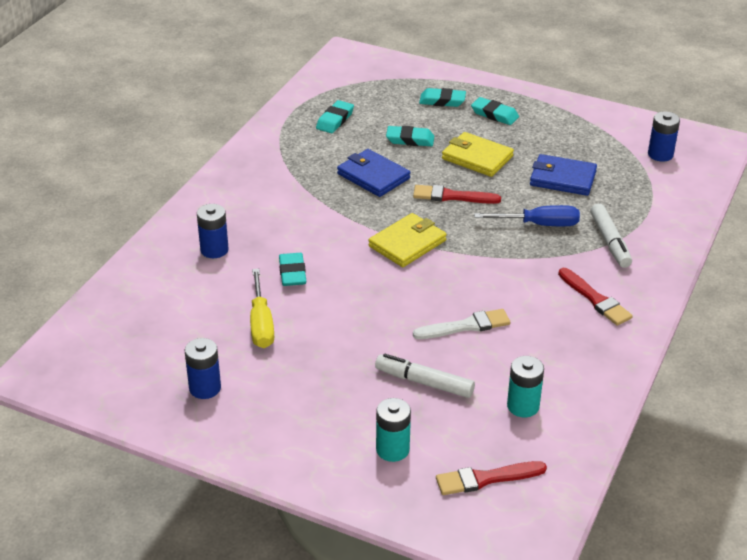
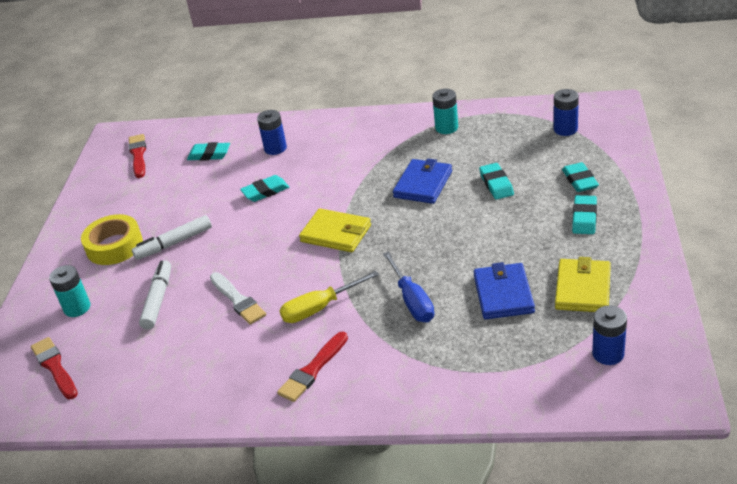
camera: 75 degrees right, 0 degrees up
(205, 388) = (120, 201): blue battery -> blue battery (565, 129)
(261, 324) = (198, 199): yellow screwdriver -> yellow screwdriver (319, 308)
(296, 404) = (114, 246): none -> yellow tape
(335, 120) = (494, 137): turquoise eraser -> turquoise eraser (209, 154)
(452, 196) = (422, 235): red brush -> red brush (138, 155)
(477, 157) = (497, 230): yellow wallet -> yellow wallet (583, 288)
(523, 406) = (145, 363): turquoise battery -> turquoise battery (446, 128)
(610, 241) = (413, 356): white marker -> white marker (174, 243)

